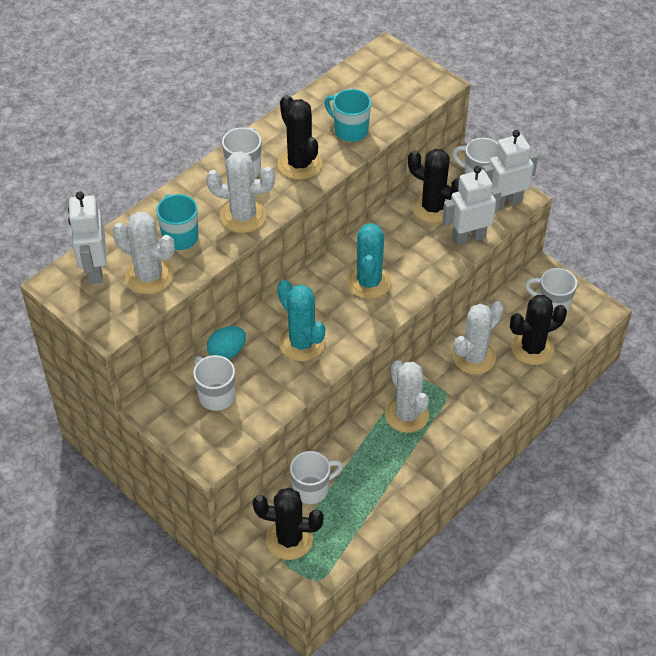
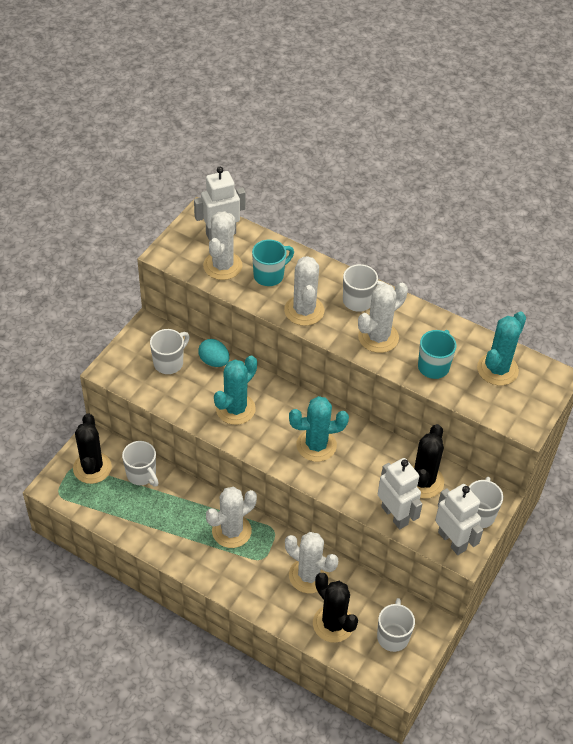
camera: 75 degrees right, 0 degrees up
(299, 164) = (378, 337): black cactus -> white cactus
(366, 87) = (497, 369): none -> turquoise cactus

